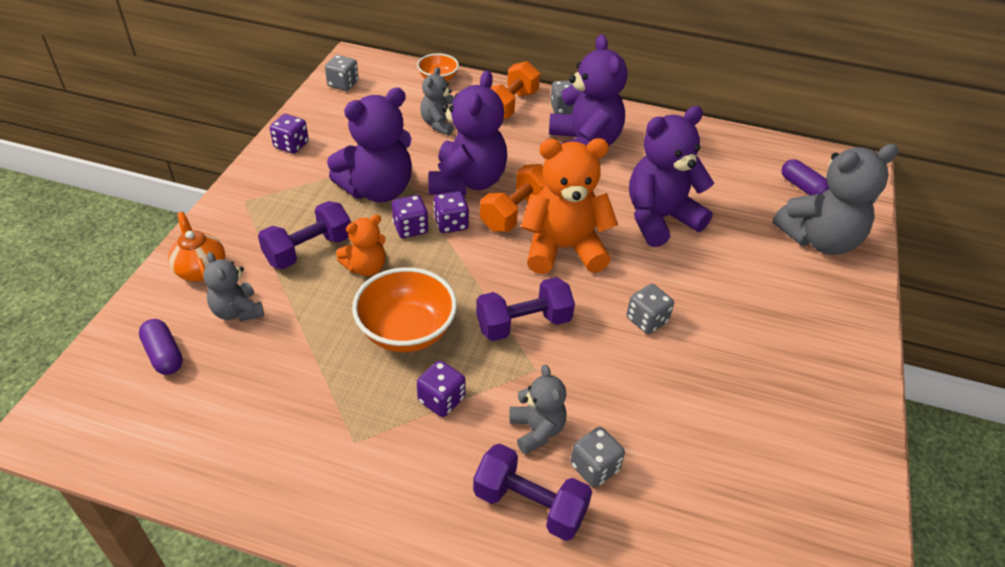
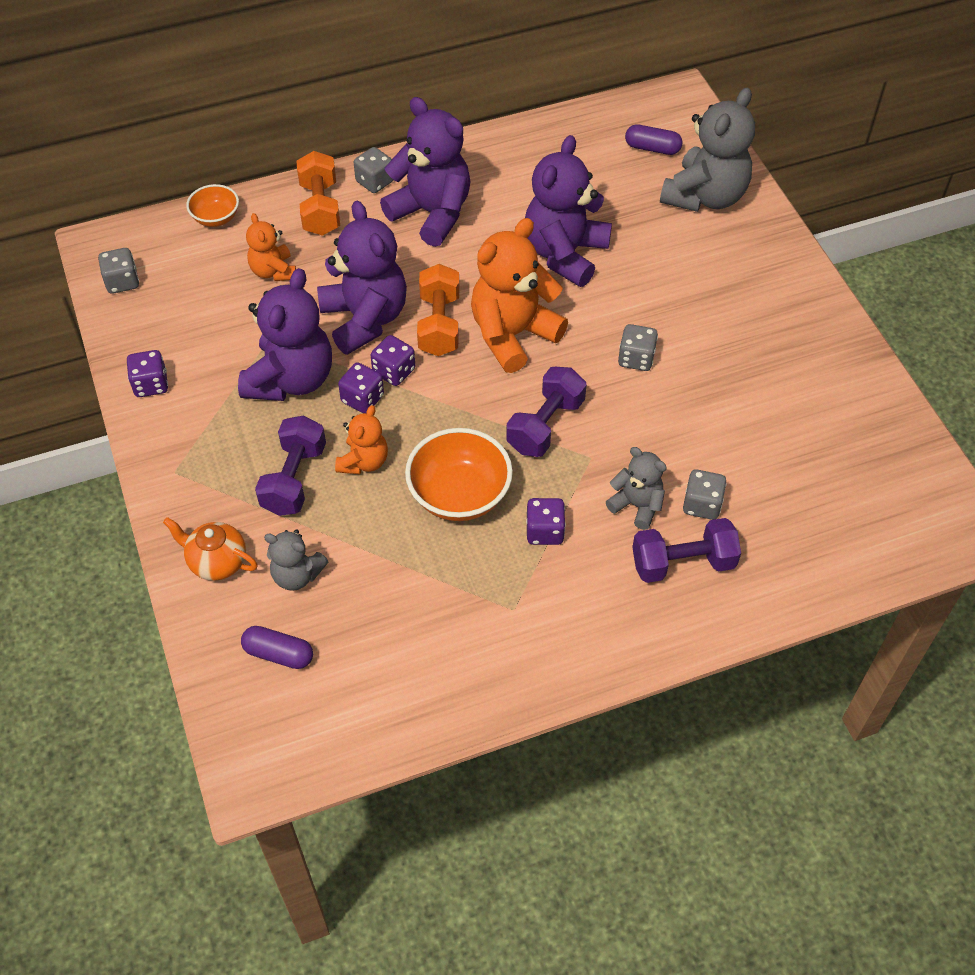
camera: 35 degrees left, 10 degrees up
(439, 124) = (273, 271): grey teddy bear -> orange teddy bear

